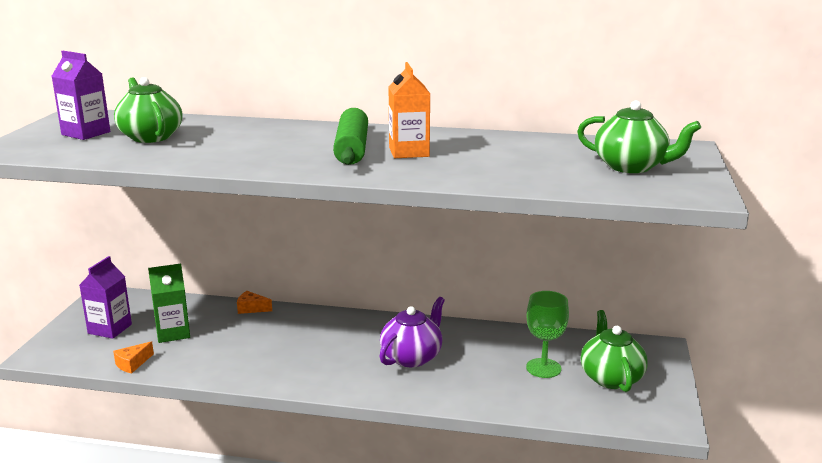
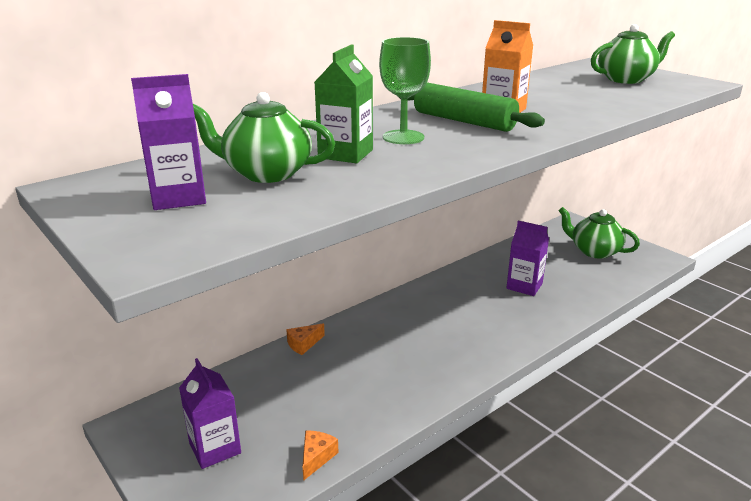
camera: 50 degrees left, 5 degrees up
(132, 364) = (316, 457): orange cheese -> orange cheese turned 150 degrees counterclockwise
(173, 333) = (286, 407): green carton -> green carton (345, 154)
(412, 357) = (488, 304): purple teapot -> none
(473, 363) = (524, 286): none -> purple carton
(543, 368) = (559, 266): green goblet -> green goblet (403, 137)

